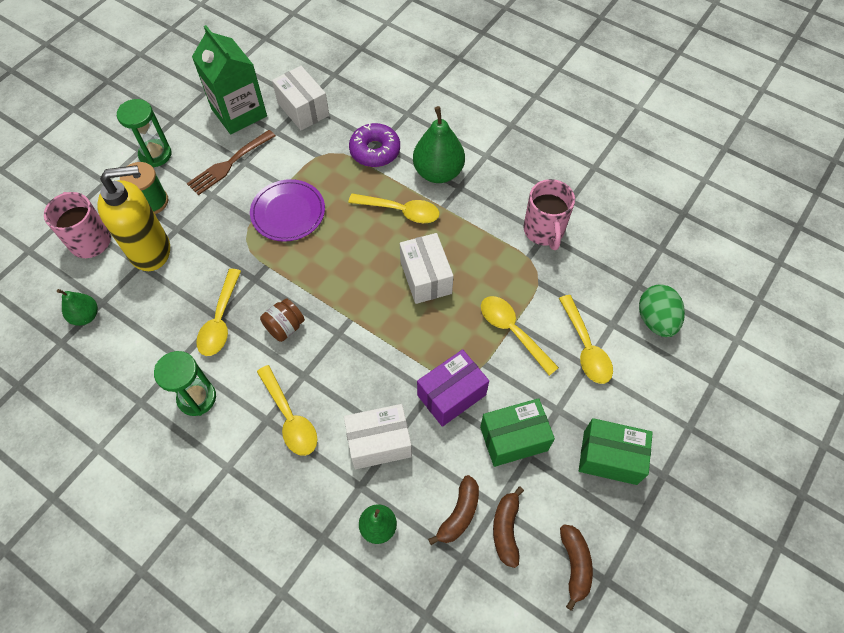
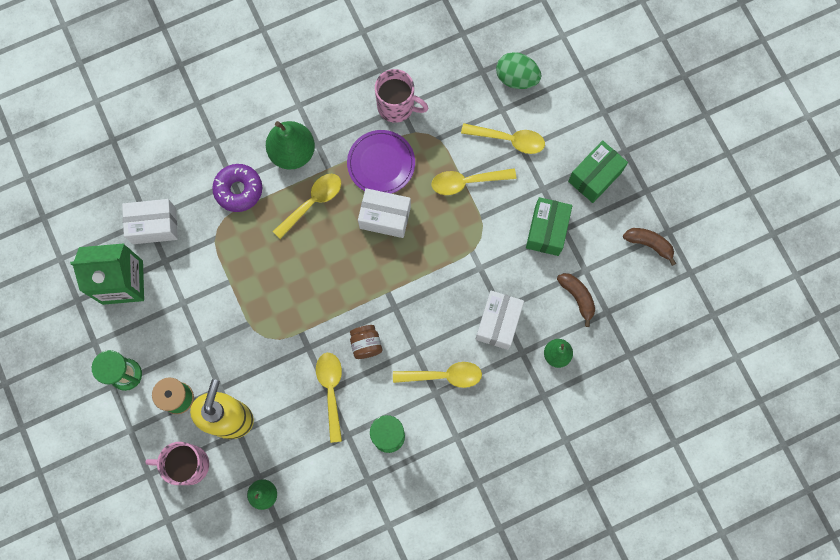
camera: 60 degrees left, 15 degrees up
(220, 320) = (331, 390): yellow spoon -> yellow spoon turned 135 degrees counterclockwise
(229, 164) = (177, 316): brown fork -> none
(288, 212) = (259, 291): purple plate -> purple plate (381, 163)
(451, 395) = (491, 253): purple box -> none
(506, 529) = (603, 273): brown banana -> none

